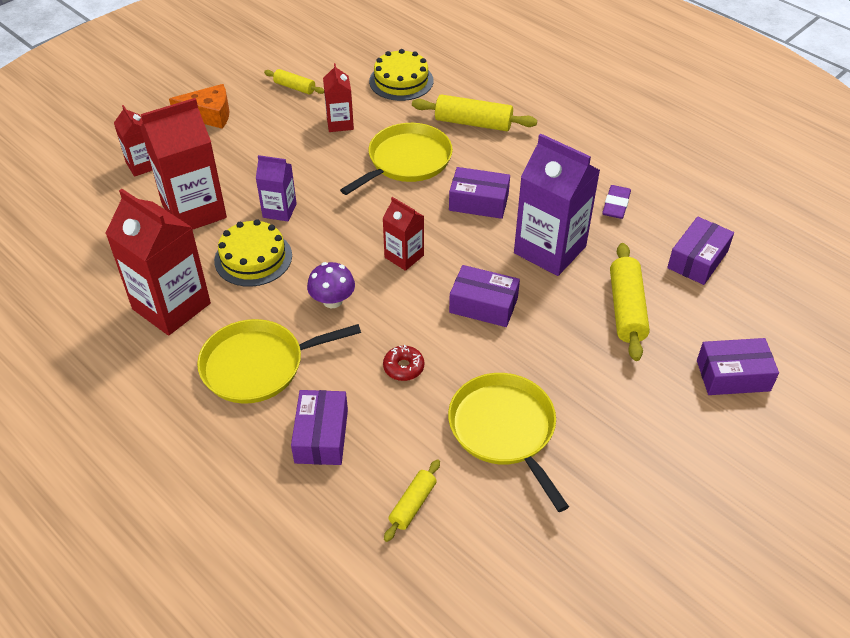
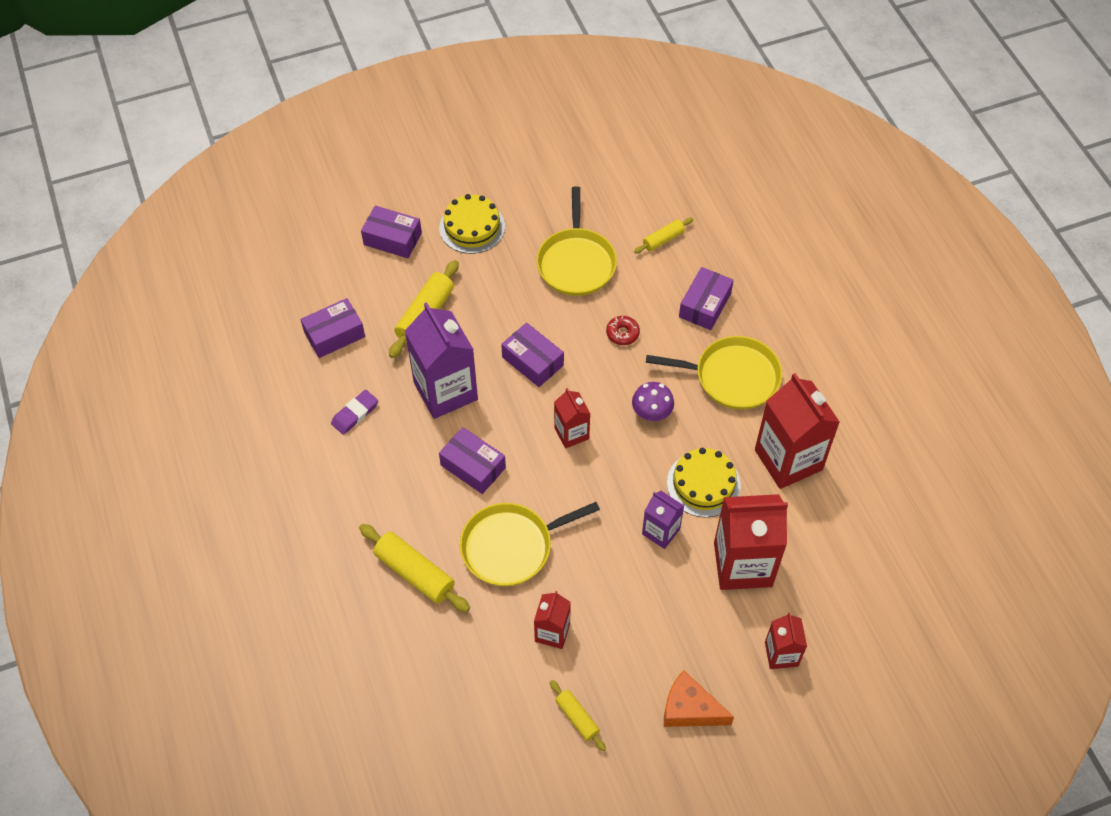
camera: 155 degrees left, 10 degrees up
(401, 81) = (452, 676): yellow cake -> yellow cake (472, 227)

